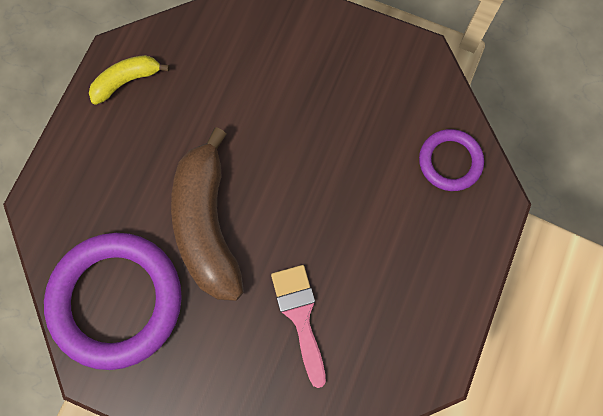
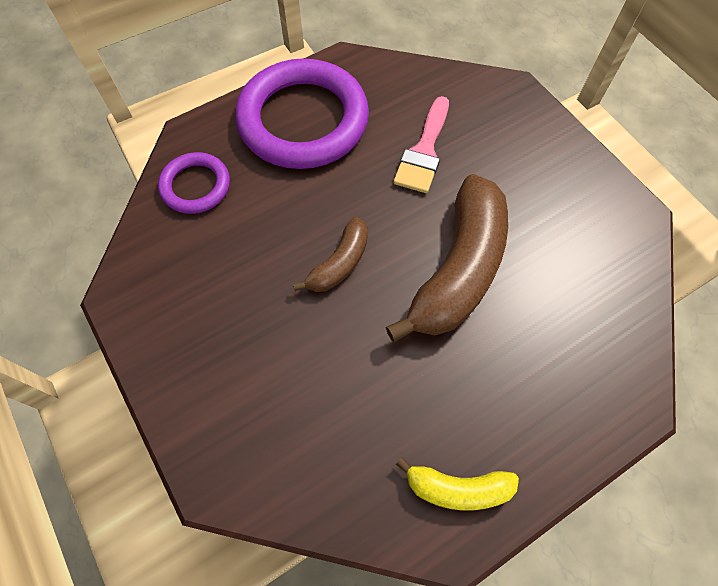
camera: 145 degrees left, 10 degrees down
(116, 300) = (586, 256): purple ring -> purple ring (303, 120)
(296, 172) = (339, 263): none -> brown banana

